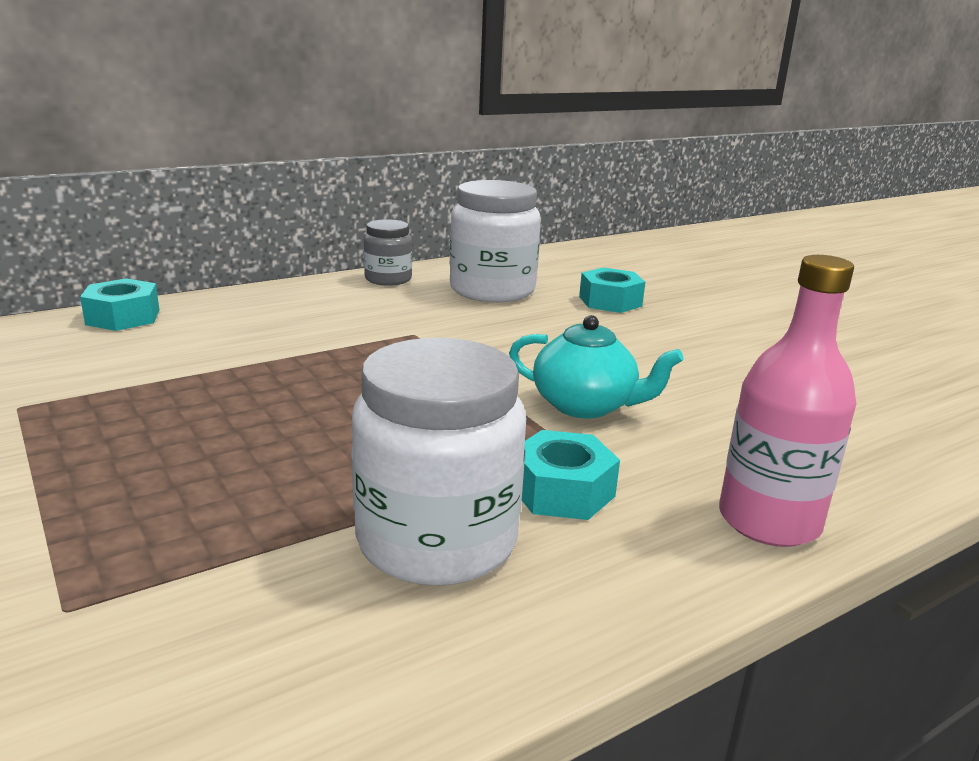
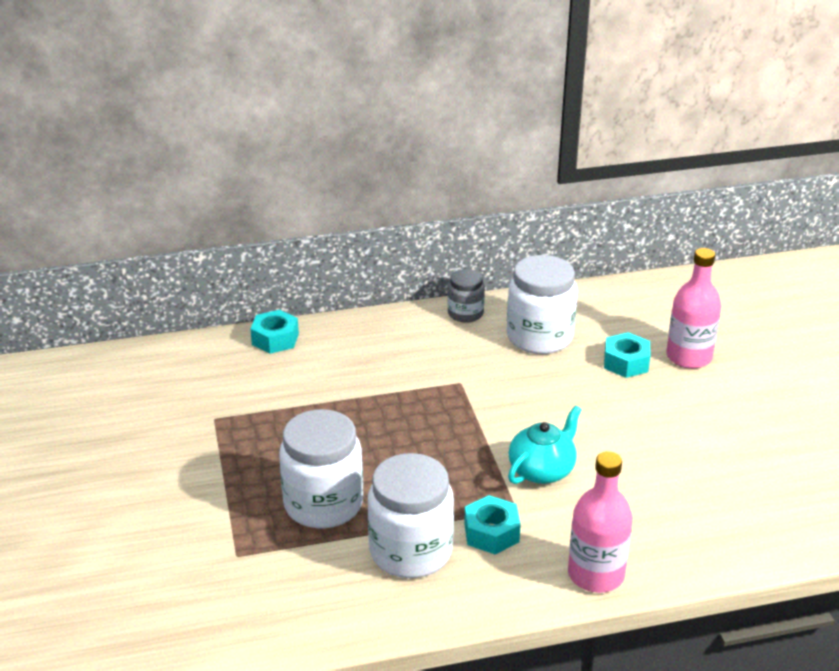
camera: 20 degrees right, 10 degrees up
(244, 494) = (323, 504): none -> white jar
(585, 406) = (542, 470): turquoise teapot -> turquoise teapot turned 90 degrees counterclockwise
(675, 292) = (688, 357): none -> pink bottle

